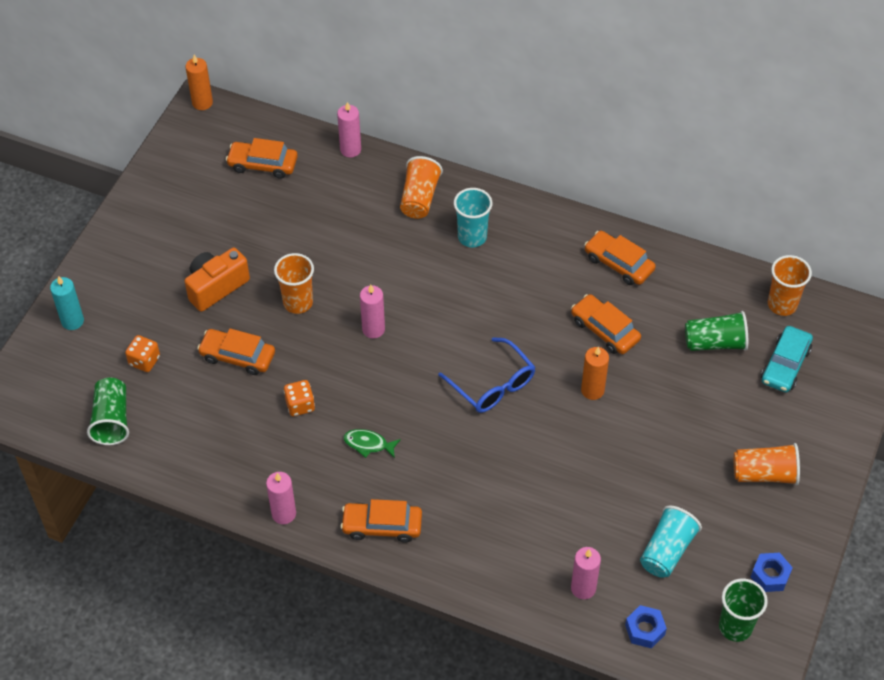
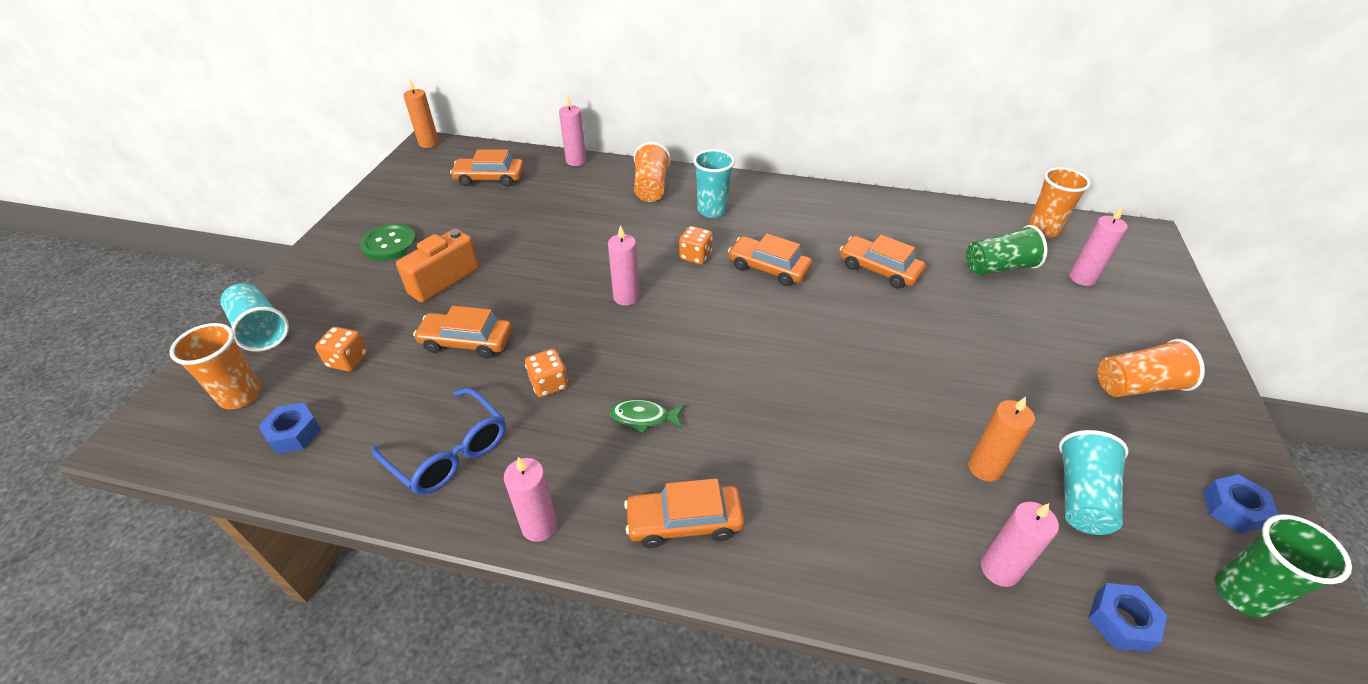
camera: 10 degrees left, 10 degrees down
(72, 321) = (261, 330): turquoise candle -> turquoise cup
(112, 420) = (294, 433): green cup -> blue nut
(170, 240) = (389, 244): none -> green button
(298, 302) = (536, 282): orange cup -> orange cup (241, 395)
(443, 292) = (695, 256): none -> orange dice
(493, 385) = (778, 334): blue glasses -> blue glasses (450, 452)
(592, 390) = (893, 325): orange candle -> orange candle (984, 468)
(618, 263) = (866, 215): orange car -> orange car (768, 268)
(785, 365) = (1082, 278): turquoise car -> pink candle

